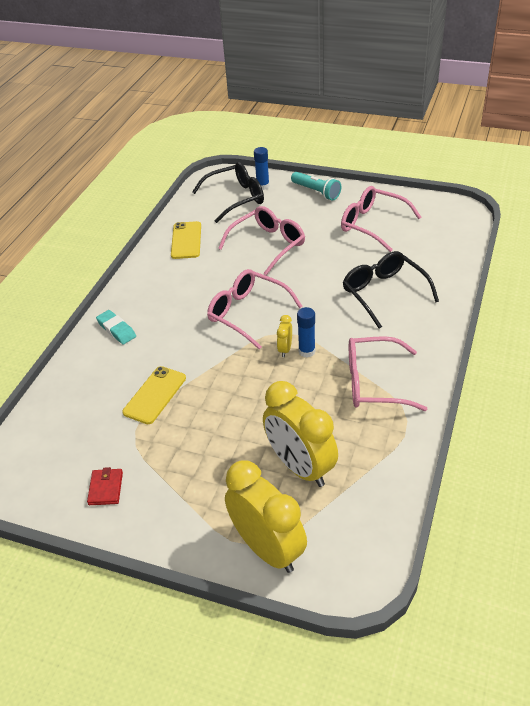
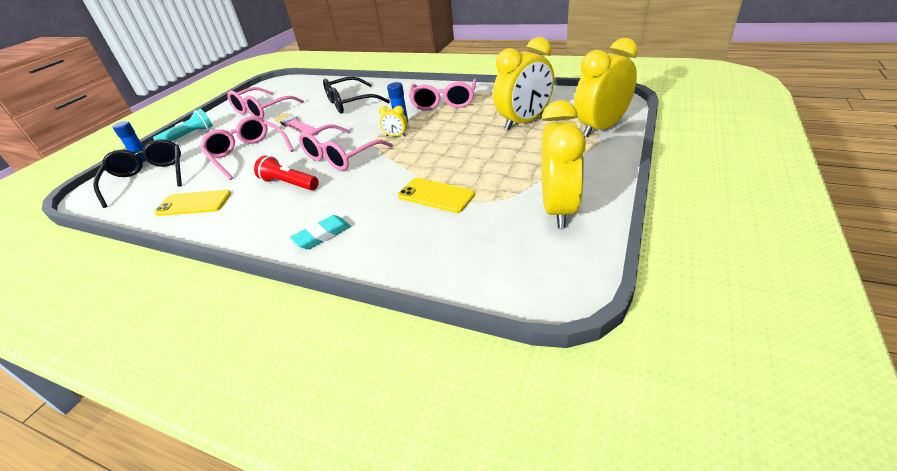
camera: 85 degrees left, 5 degrees down
(106, 488) = (558, 209): red wallet -> yellow clock
(203, 289) = (289, 184): none -> red flashlight
(328, 262) = (295, 125): none -> pink brush

